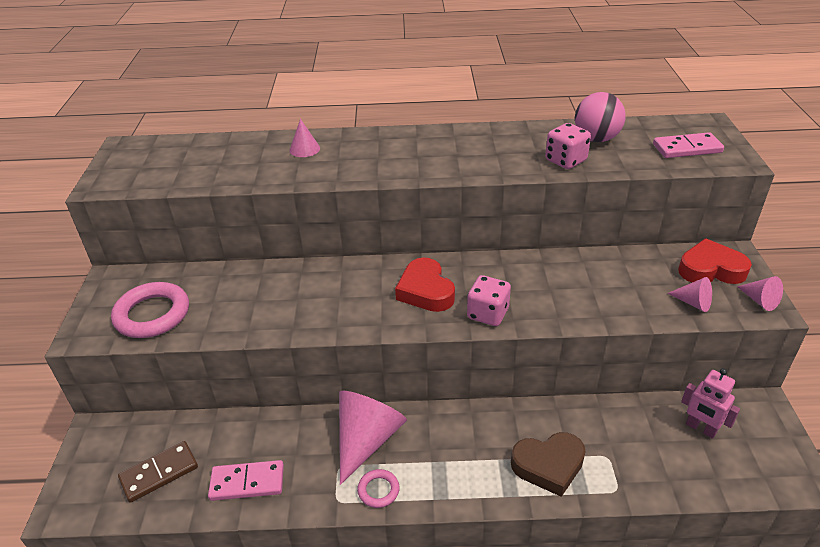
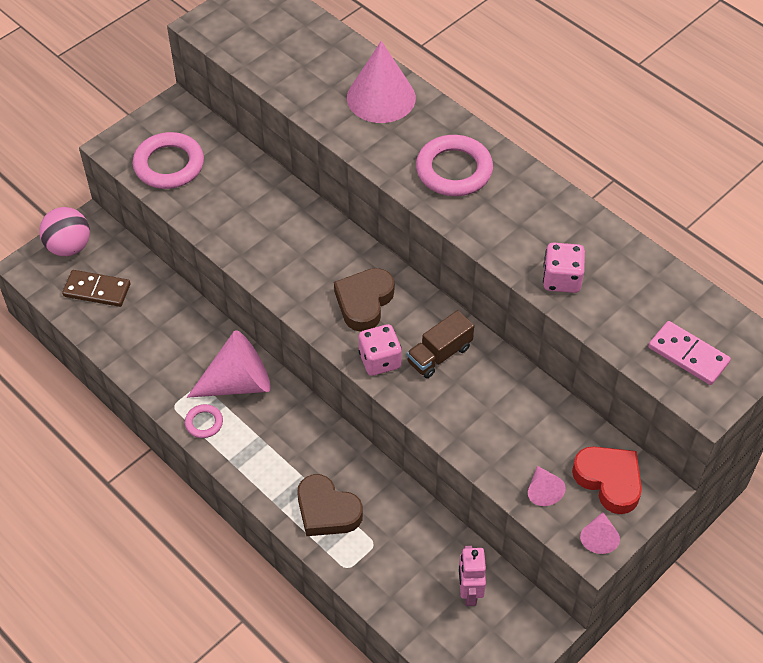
camera: 45 degrees right, 15 degrees up
(247, 482) = (137, 344): pink domino -> none
(304, 149) = (381, 97): pink cone -> pink cone, size x2.06
(412, 153) = (454, 170): none -> pink ring
(425, 291) = (364, 302): red heart -> brown heart
(517, 282) = (439, 355): none -> brown truck
(596, 139) = (628, 279): pink ball -> pink ball (69, 247)

